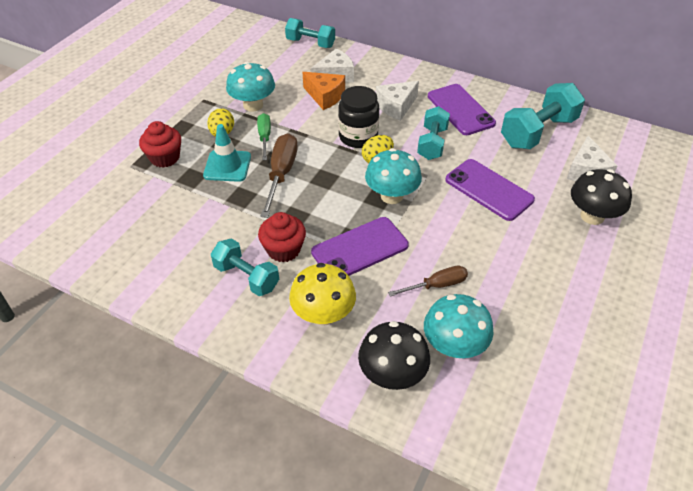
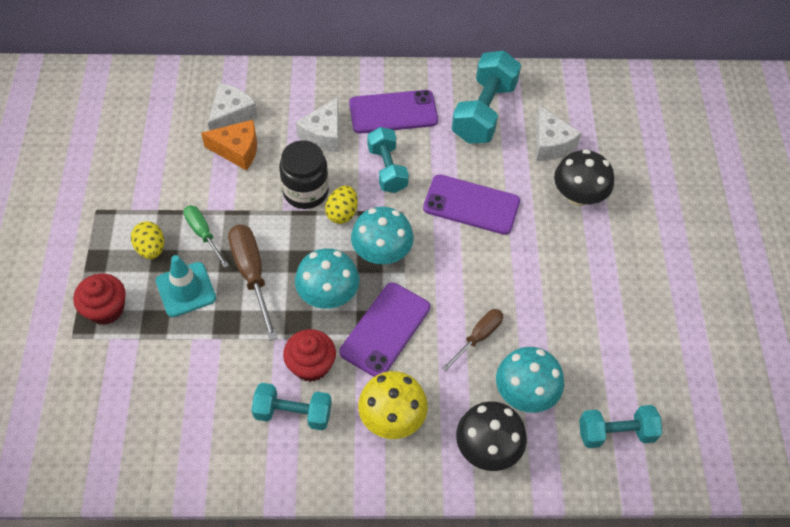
camera: 30 degrees left, 10 degrees up
(253, 105) = (161, 195): turquoise mushroom -> turquoise mushroom (328, 295)
(310, 43) = (173, 78): turquoise dumbbell -> turquoise dumbbell (616, 433)
(460, 110) = (393, 112): purple phone -> purple phone turned 45 degrees counterclockwise

